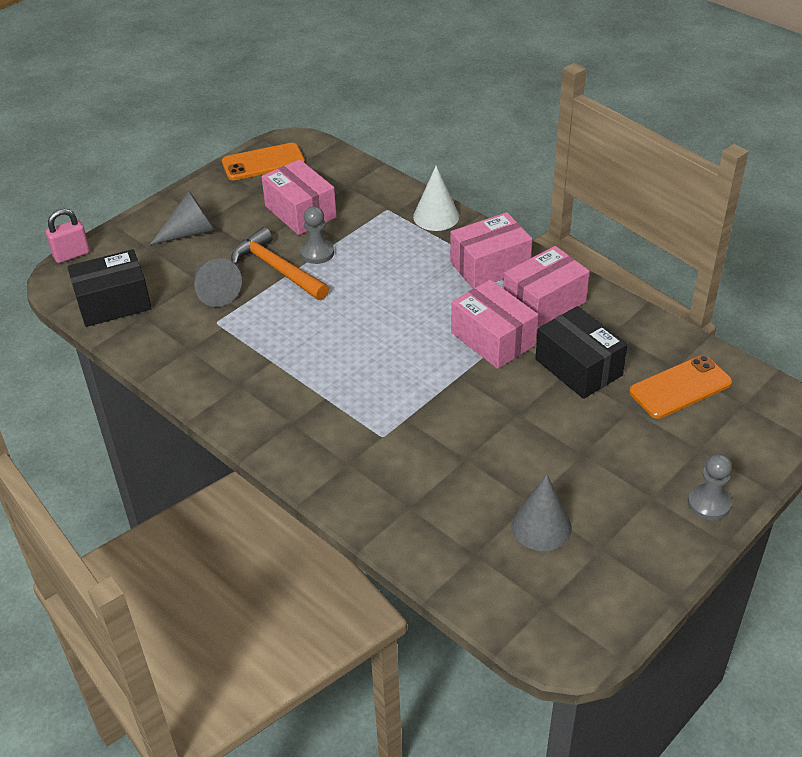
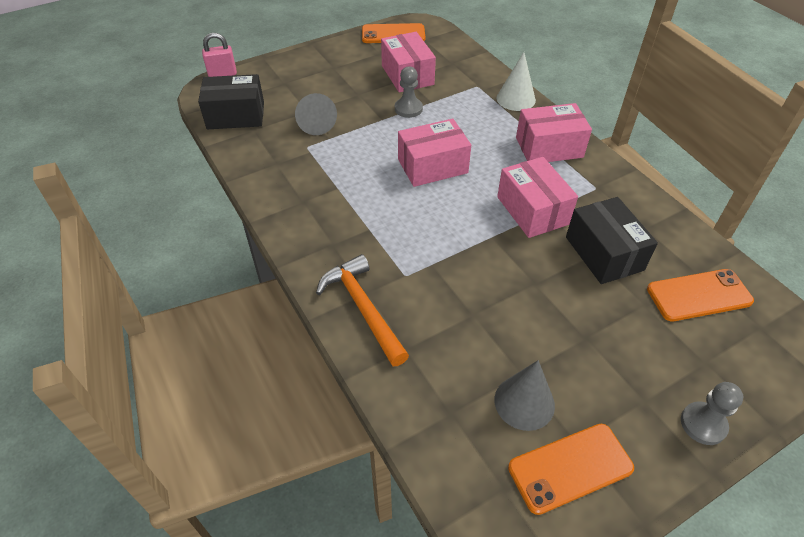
camera: 15 degrees right, 5 degrees up
(190, 232) = (317, 74): grey cone -> none
(277, 269) = (372, 115): orange hammer -> orange hammer (363, 308)
(544, 302) = (588, 188): pink box -> pink box (432, 166)
(600, 571) = (570, 468): none -> orange phone

